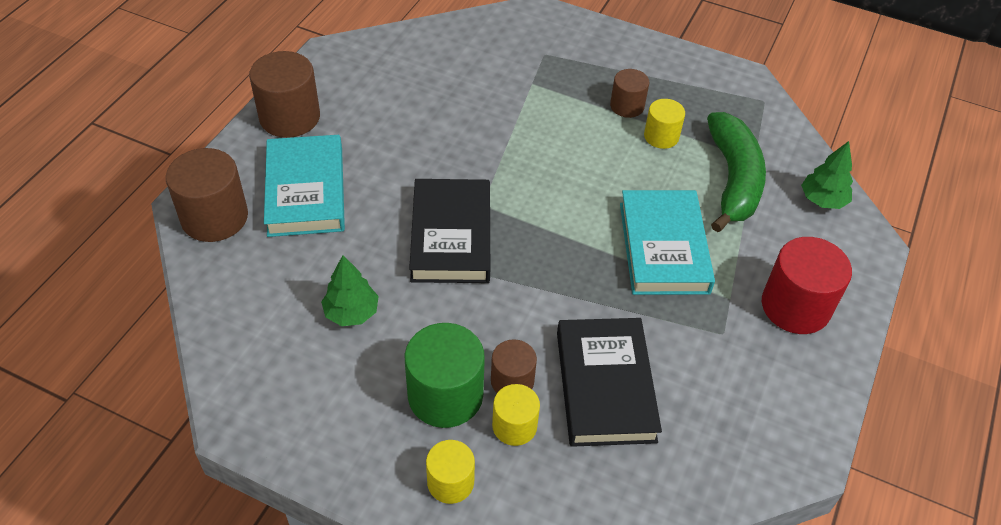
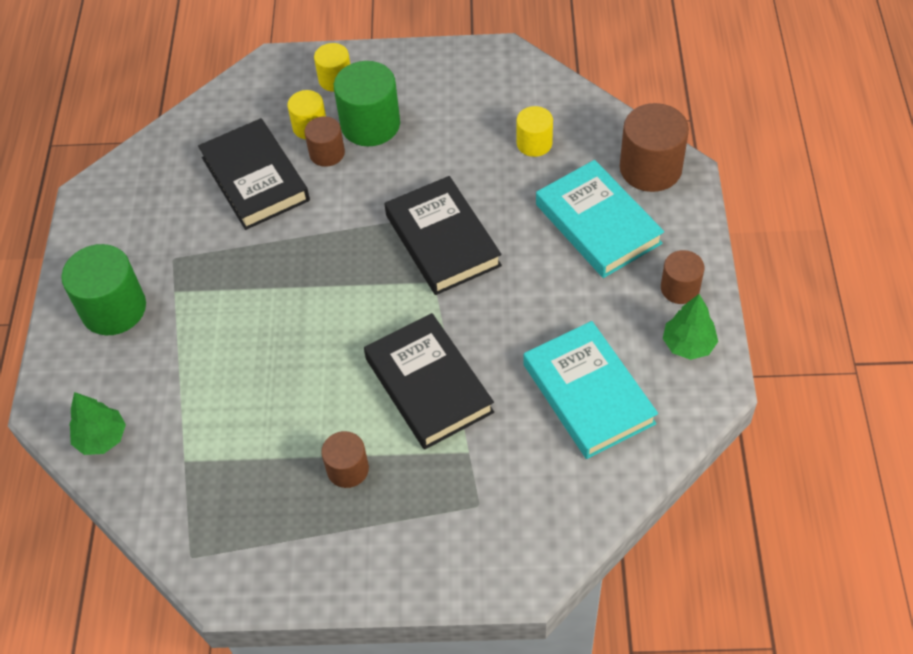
camera: 160 degrees right, 5 degrees up
(289, 117) = (680, 288): brown cylinder -> brown cylinder, size x0.59
(351, 312) = (478, 147): green tree -> green tree (688, 345)
(535, 132) = (428, 385): none -> black book
(661, 136) = (294, 443): yellow cylinder -> yellow cylinder (534, 143)
(663, 247) = (248, 313): turquoise book -> turquoise book (588, 394)
(733, 180) = (201, 421): green banana -> none
(795, 306) = (114, 309): red cylinder -> green cylinder

